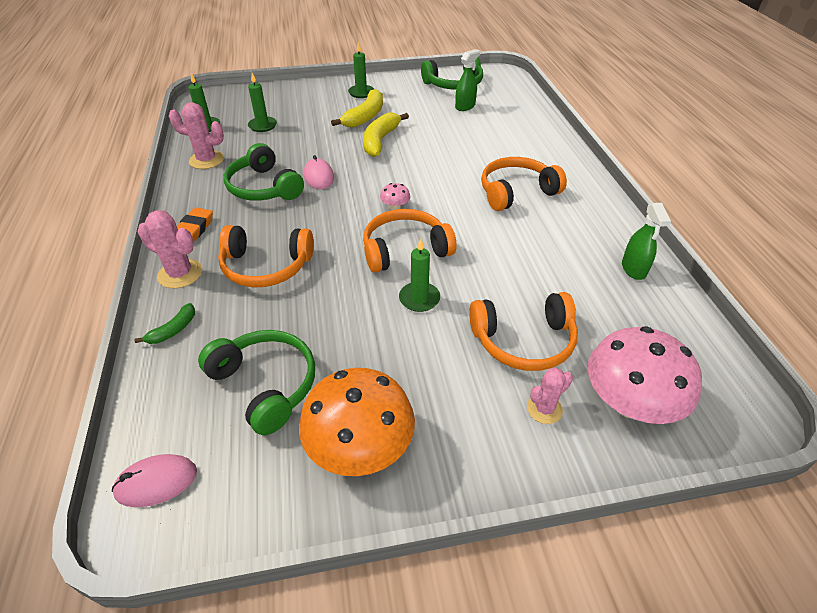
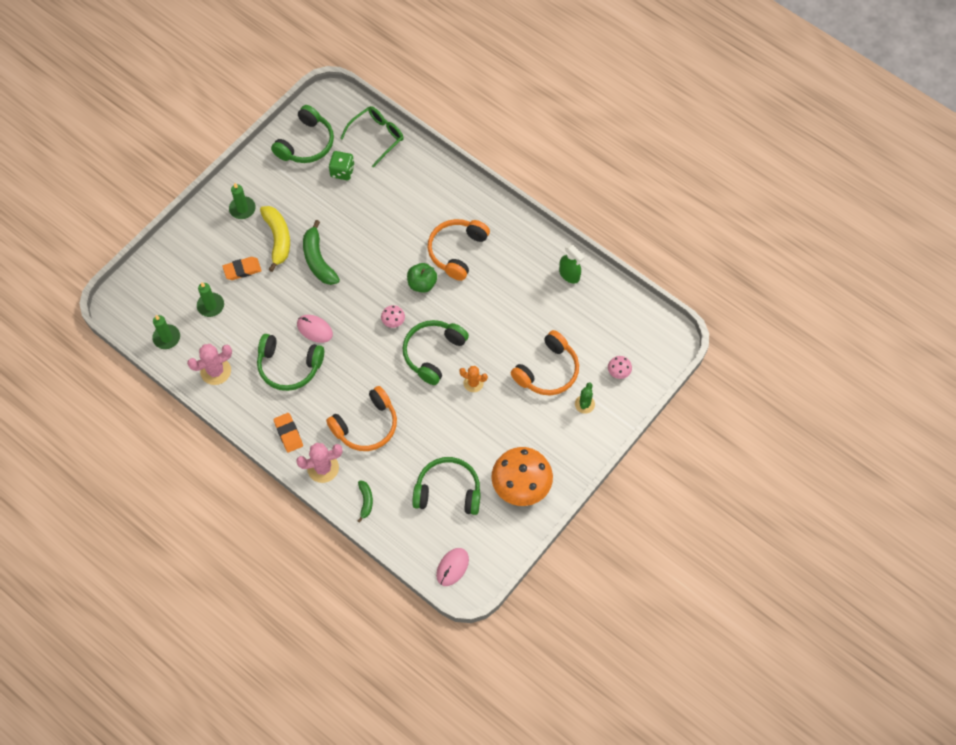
camera: 40 degrees left, 20 degrees up
(314, 119) = (242, 270): none -> orange eraser
(380, 141) = (318, 260): yellow banana -> green banana
(405, 250) = (433, 353): orange headphones -> green headphones
(419, 299) = (473, 383): green candle -> orange cactus
(455, 196) = (422, 284): none -> green apple
(465, 106) = (342, 171): green spray bottle -> green dice
(517, 102) = (377, 137): none -> green glasses
(544, 409) = (584, 404): pink cactus -> green cactus
(629, 402) = (618, 371): pink mushroom -> pink mushroom, size x0.42

